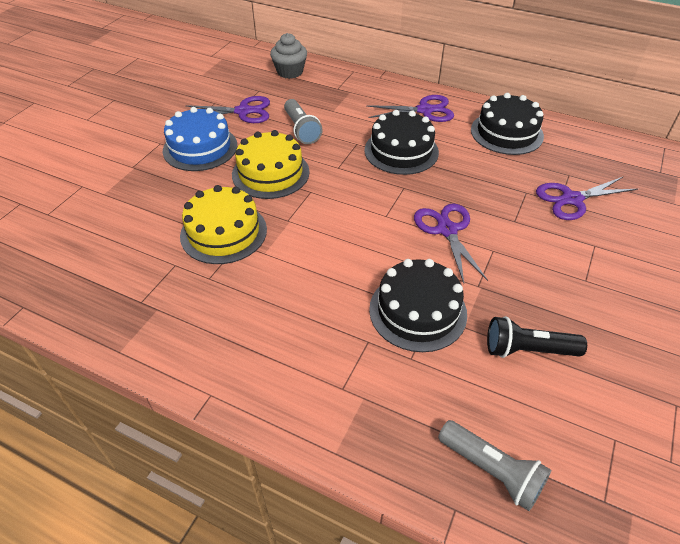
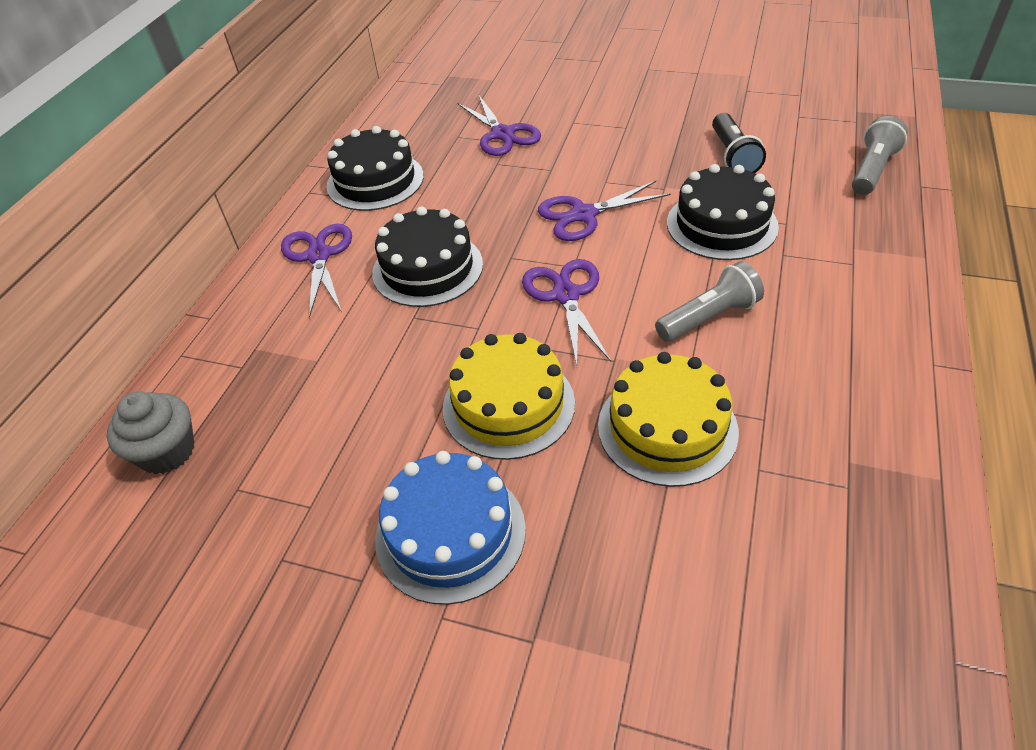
camera: 95 degrees left, 0 degrees up
(243, 111) = (317, 494): purple scissors -> purple scissors (565, 295)
(301, 130) = (378, 391): grey flashlight -> grey flashlight (708, 318)

